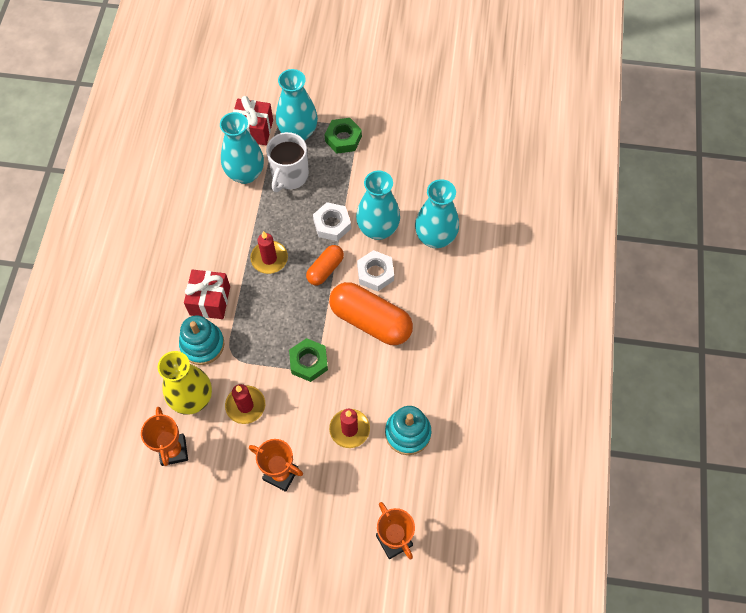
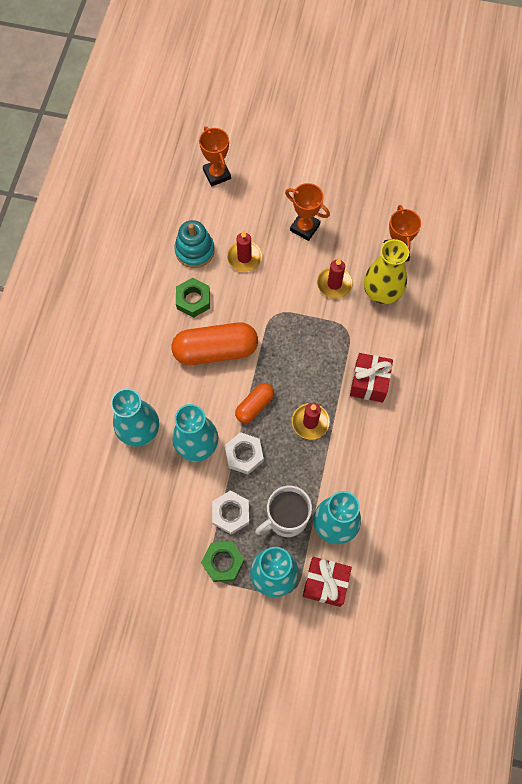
camera: 175 degrees left, 5 degrees up
(202, 345) = (374, 340): turquoise stacking toy -> none
(289, 176) = (286, 518): white mug -> white mug turned 150 degrees counterclockwise
(308, 362) = (276, 317): green nut -> green nut (193, 300)
(370, 321) = (215, 350): orange capsule -> orange capsule turned 45 degrees counterclockwise
(375, 273) = (205, 397): white nut -> white nut (231, 513)

